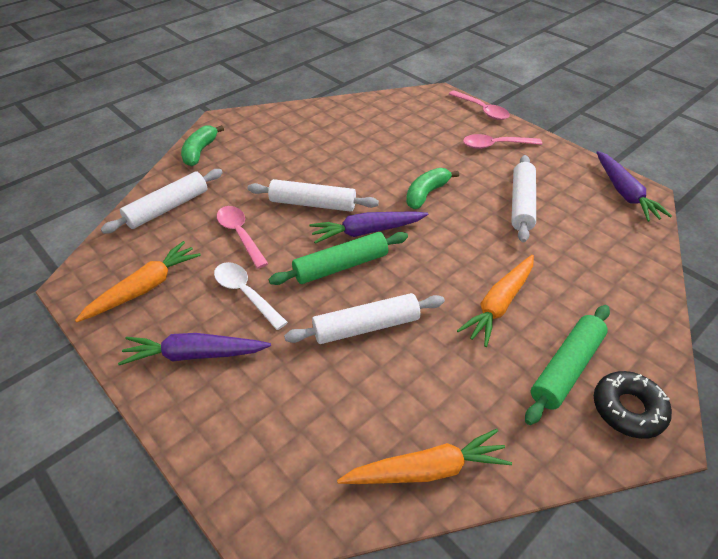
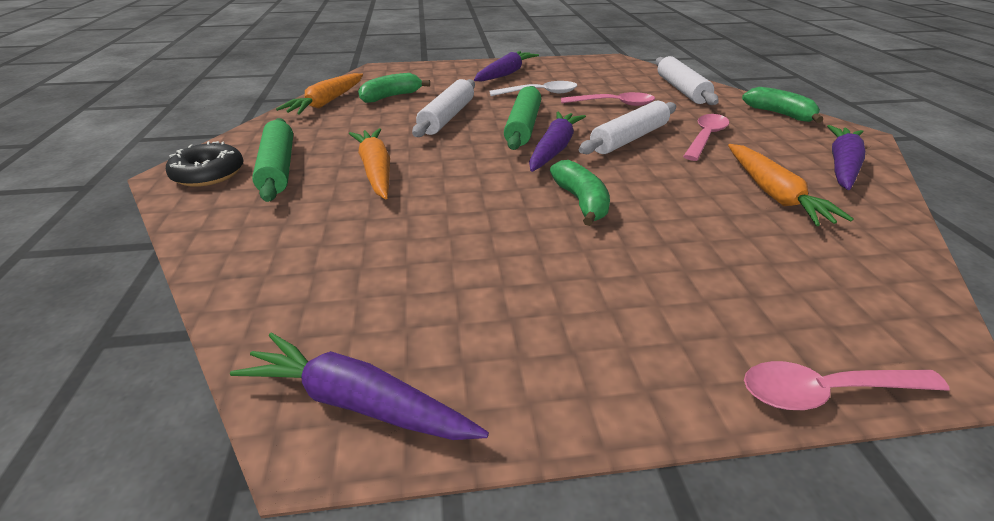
camera: 125 degrees right, 10 degrees down
(145, 288) = (586, 72): orange carrot -> orange carrot (773, 194)
(280, 121) = (841, 165): none -> purple carrot
(355, 415) = (391, 97): none -> green banana
(495, 145) = (655, 325): pink spoon -> pink spoon (705, 137)
(521, 204) = (479, 261): white rolling pin -> none

